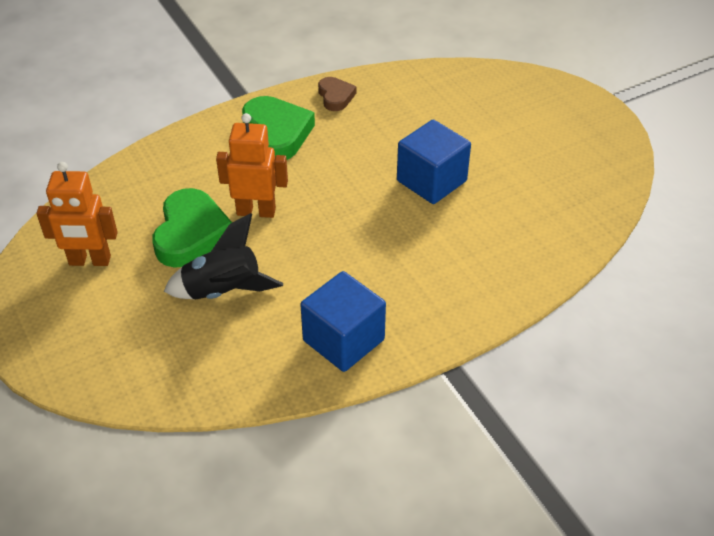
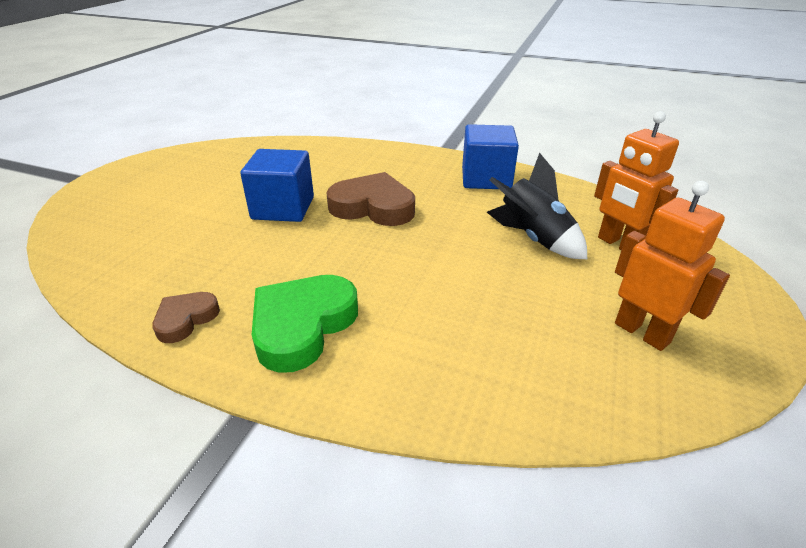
camera: 130 degrees left, 10 degrees down
(191, 234) = (512, 291): green heart -> none
(256, 211) = (433, 271): orange robot -> orange robot (618, 244)
(377, 231) = (373, 207): none -> brown heart

